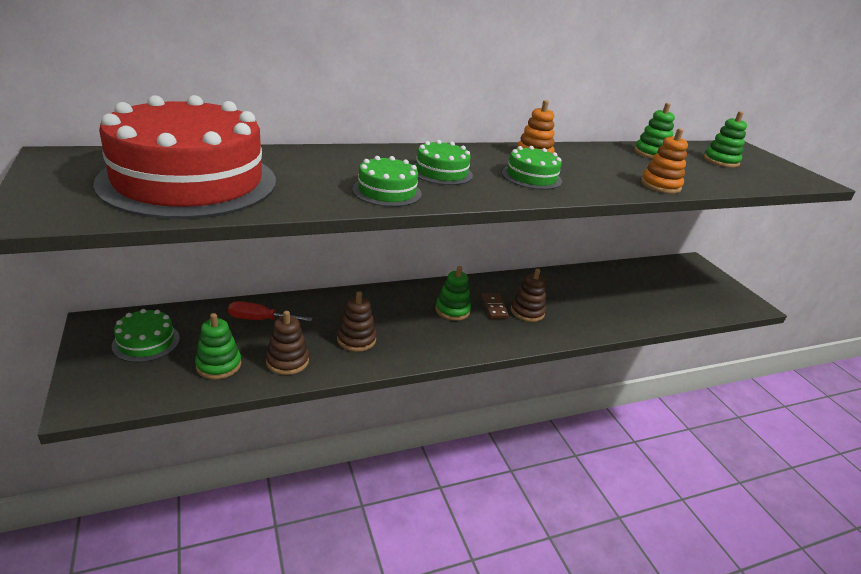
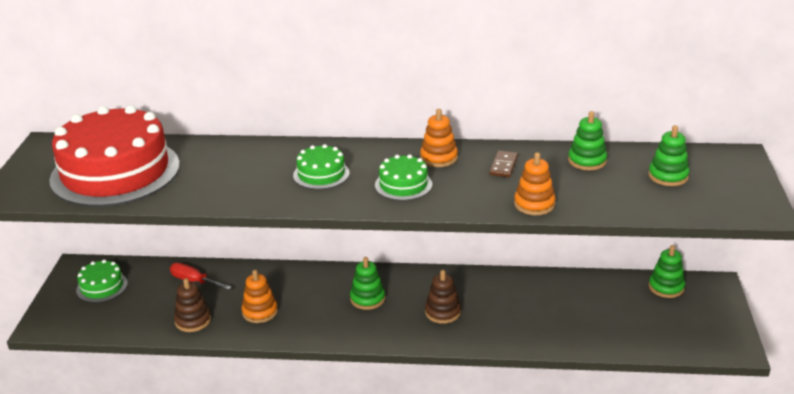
camera: 30 degrees right, 0 degrees up
(218, 365) = (141, 314): green stacking toy -> green stacking toy (666, 287)
(356, 339) = (260, 312): brown stacking toy -> orange stacking toy
(387, 191) = (252, 192): green cake -> none
(494, 307) = (412, 302): brown domino -> brown domino (503, 166)

